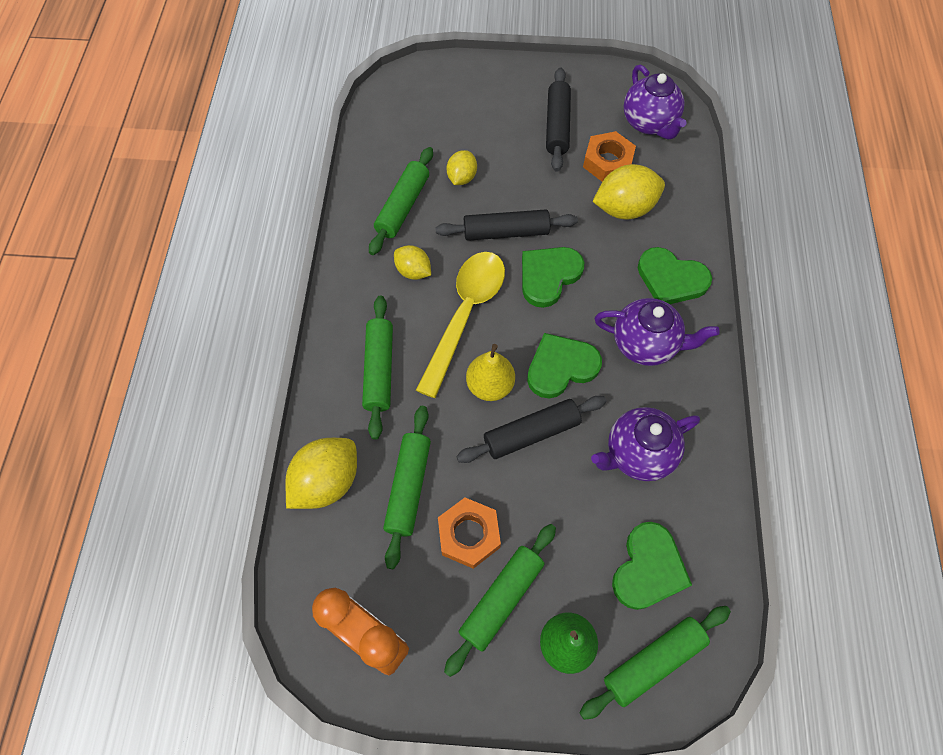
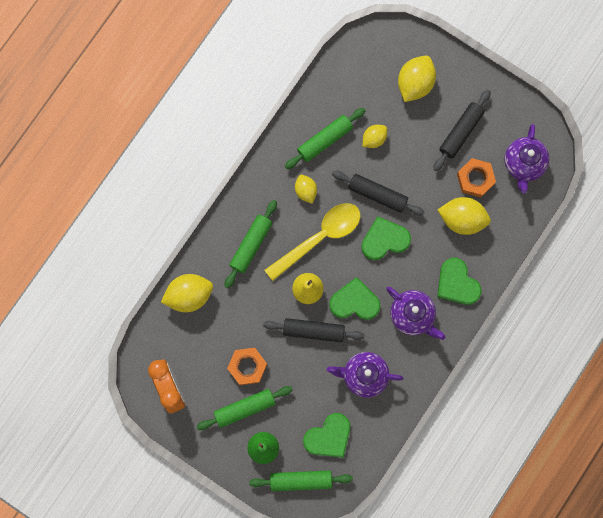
camera: 30 degrees right, 15 degrees up
(408, 487) = (230, 323): green rolling pin -> none
(472, 105) = (415, 83): none -> yellow lemon

